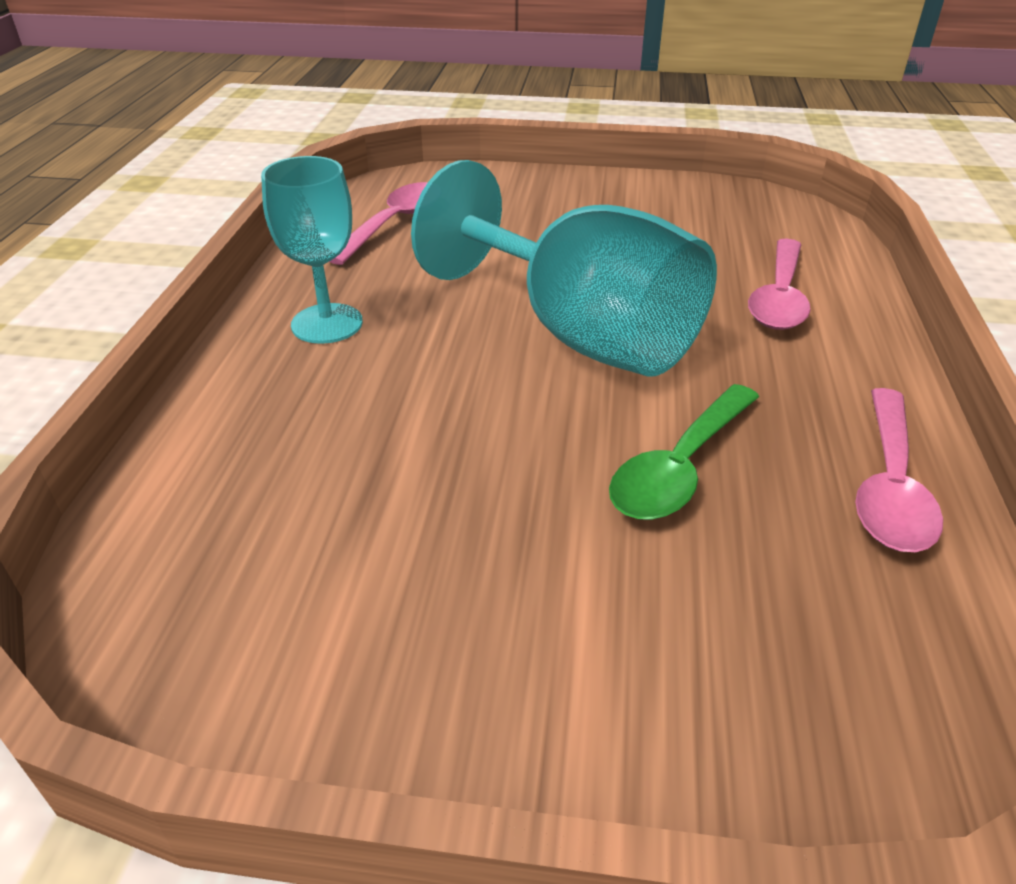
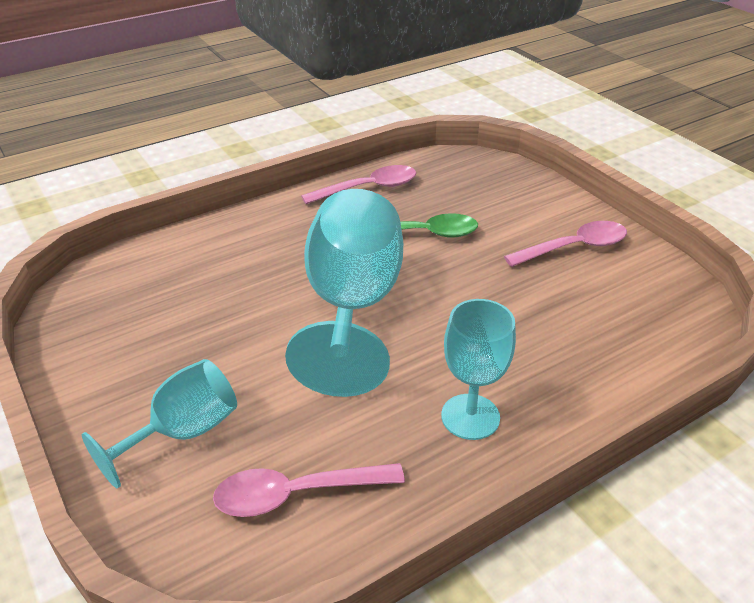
camera: 130 degrees left, 0 degrees up
(524, 204) = (182, 432): none -> turquoise goblet
(779, 297) = (230, 256): pink spoon -> pink spoon (574, 247)

